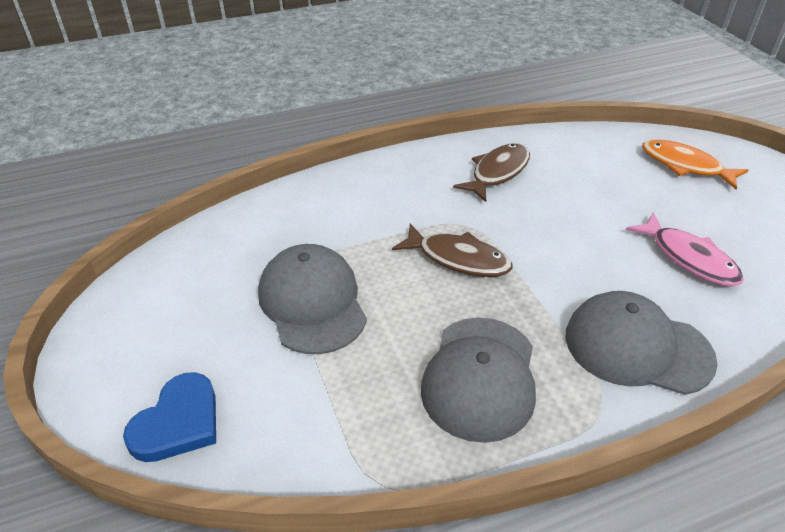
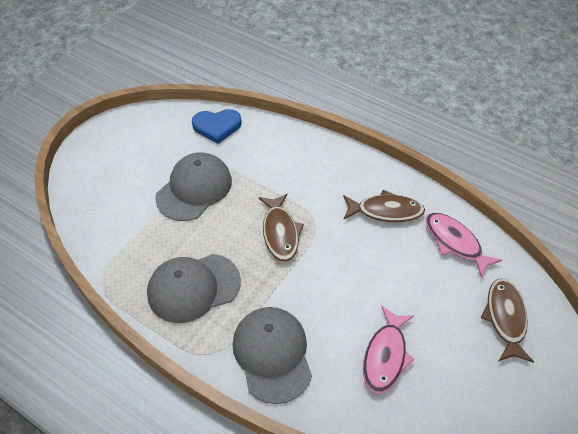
camera: 55 degrees right, 10 degrees up
(178, 422) = (87, 187): blue heart -> blue heart (217, 126)
(575, 151) = (455, 243): none -> pink fish
(685, 166) = (505, 318): orange fish -> brown fish

